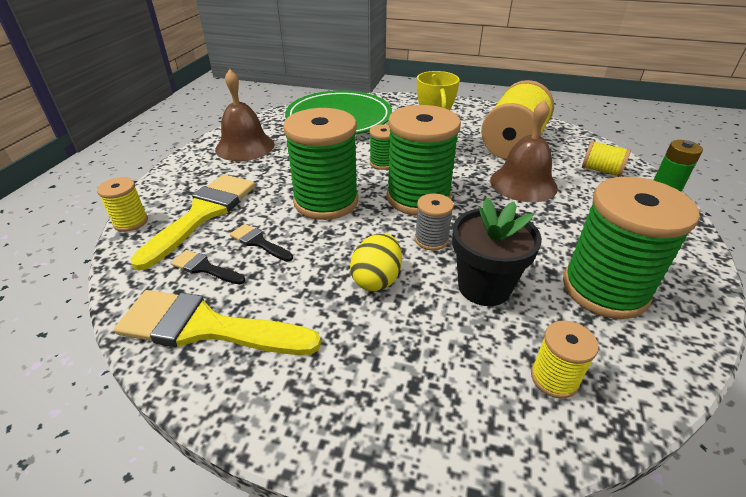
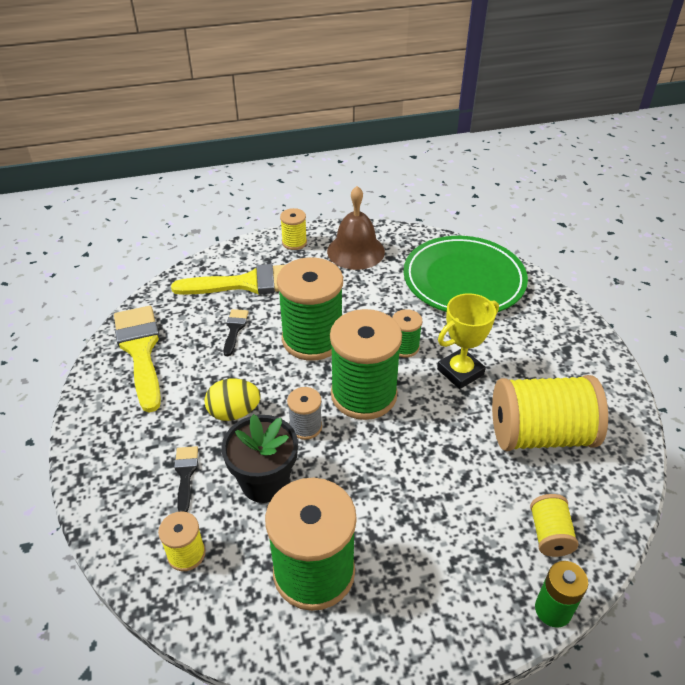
camera: 60 degrees right, 5 degrees up
(131, 222) = (215, 256): yellow spool -> yellow spool (294, 242)
(205, 268) = (192, 319): black brush -> black brush (185, 474)
(523, 183) = (456, 467): brown bell -> none

